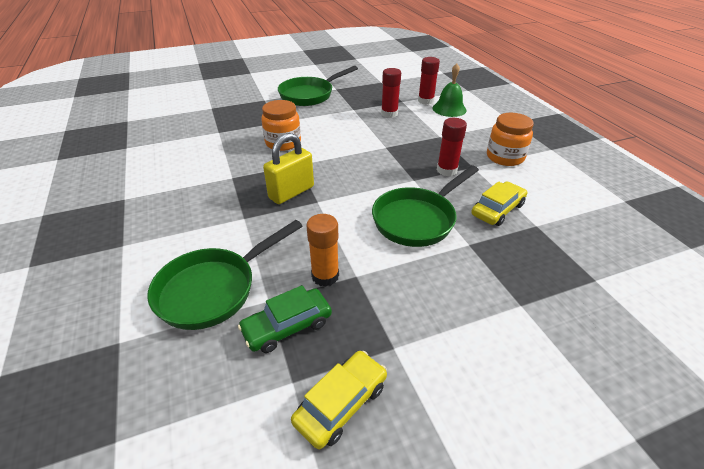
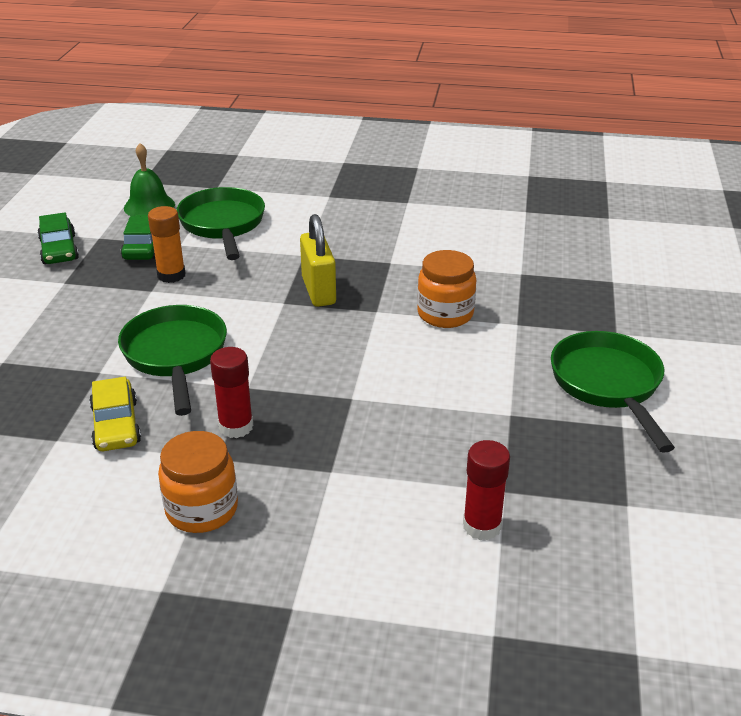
camera: 120 degrees right, 5 degrees down
(341, 403) = (59, 249): yellow car -> green car
(389, 114) = (460, 449): red glue stick -> none
(449, 109) = (420, 541): green bell -> green bell (149, 206)

